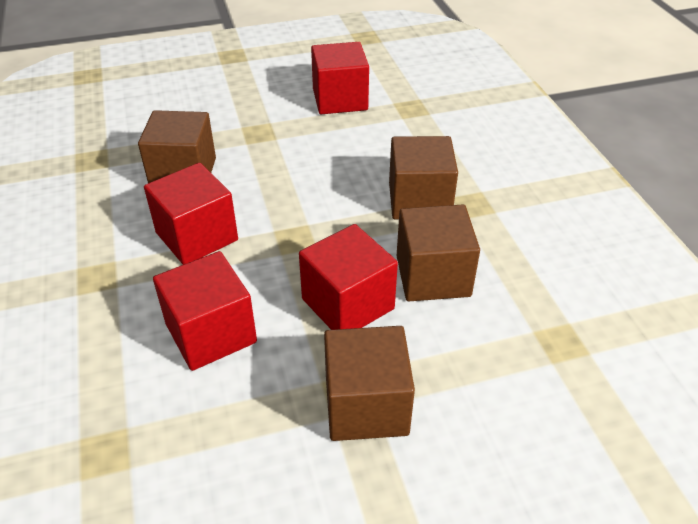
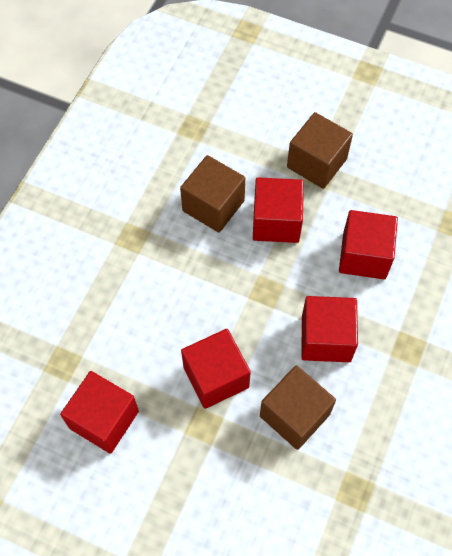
camera: 140 degrees left, 20 degrees up
(278, 160) = (216, 377): none -> red cube
(419, 200) = (161, 264): brown cube -> none

